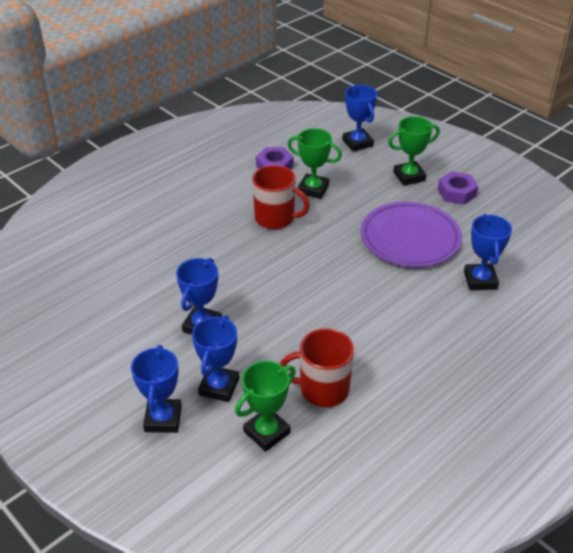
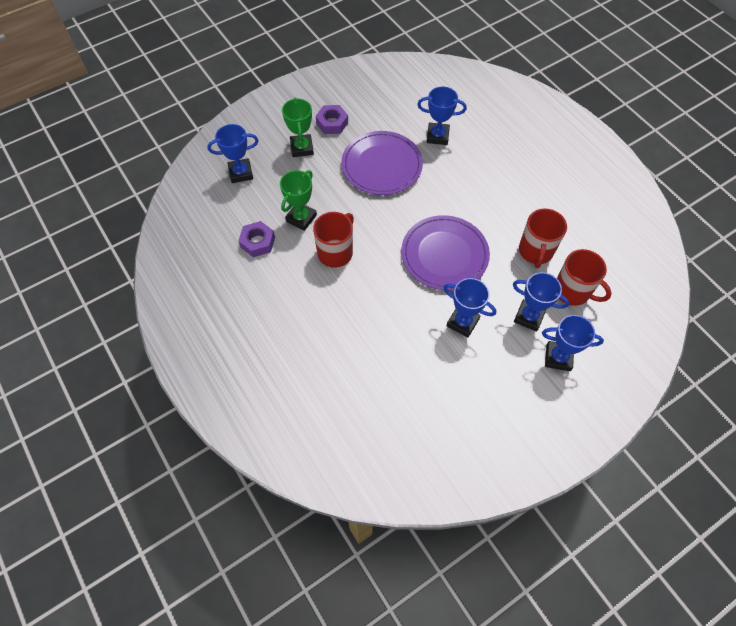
camera: 80 degrees left, 20 degrees up
(267, 432) = (573, 291): green trophy -> red mug
(294, 302) = (444, 255): none -> purple plate

